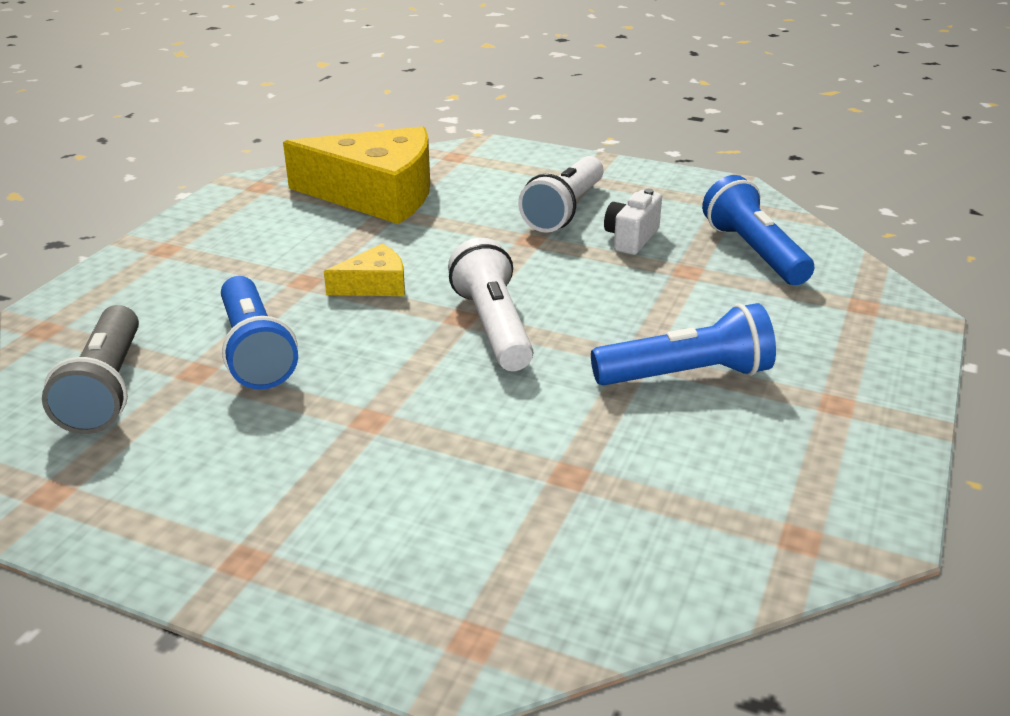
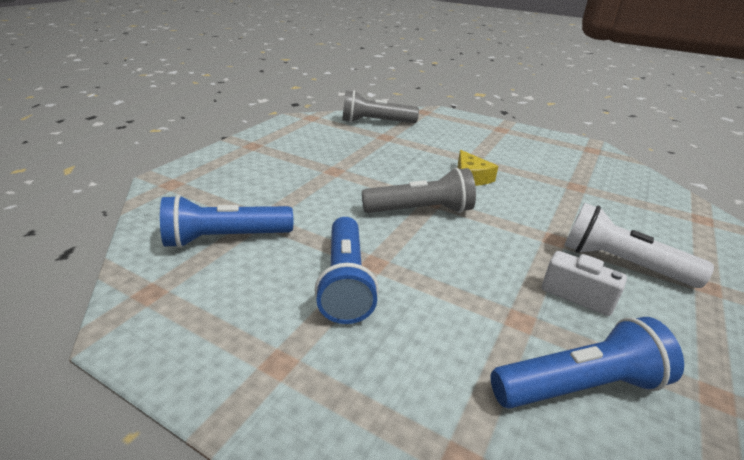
camera: 95 degrees right, 0 degrees up
(255, 351) = (400, 147): blue flashlight -> blue flashlight (225, 238)
(376, 194) = (602, 183): yellow cheese -> none
(493, 326) = (420, 211): white flashlight -> grey flashlight

